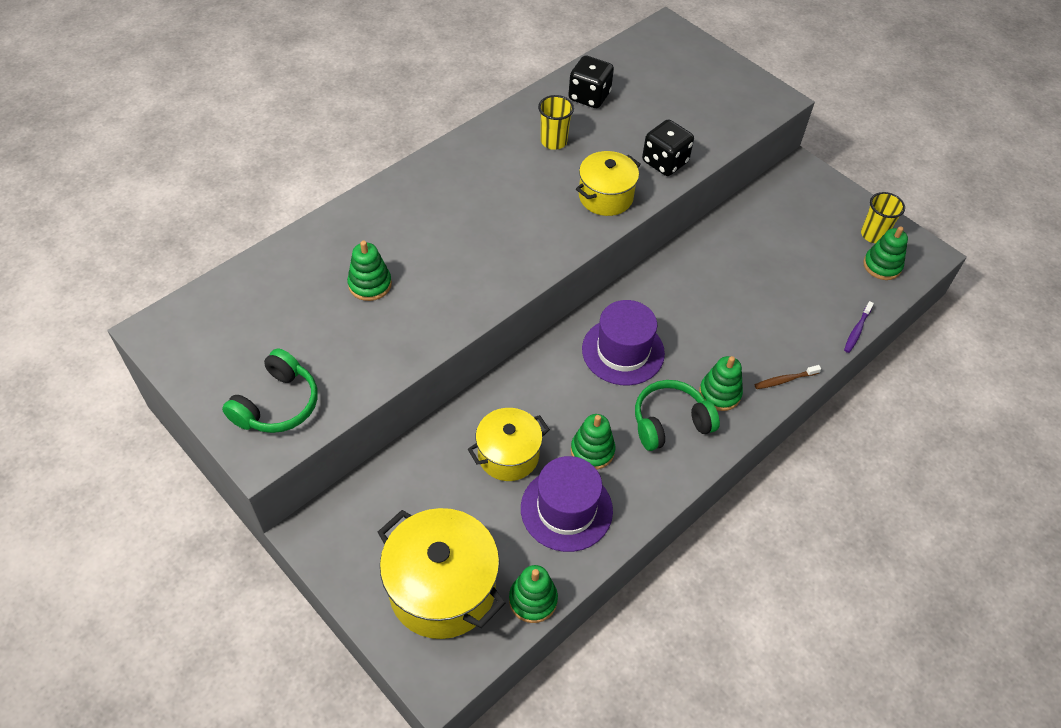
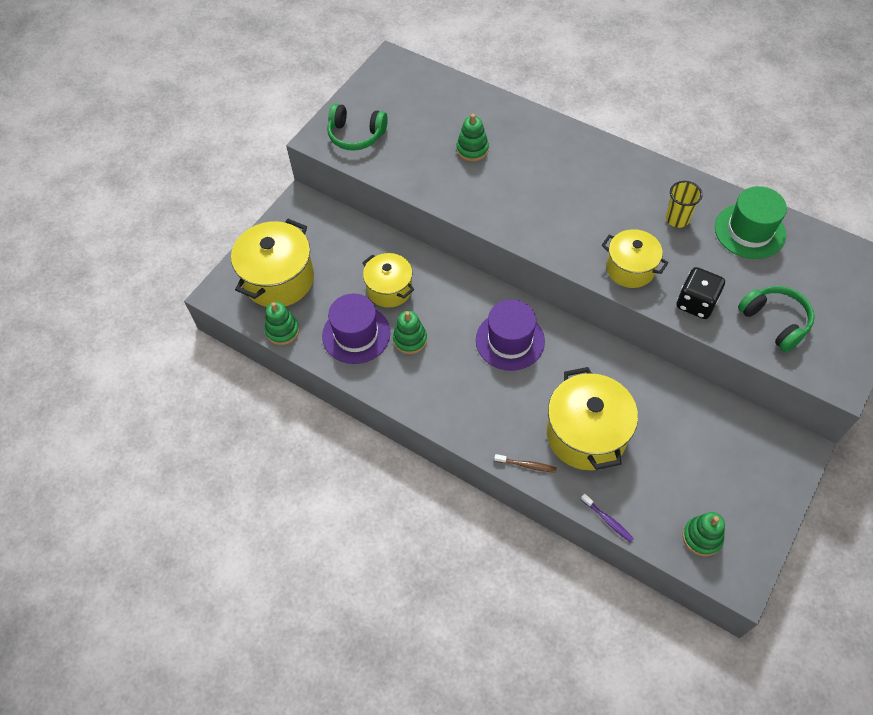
camera: 80 degrees right, 5 degrees up
(589, 96) = (749, 231): black dice -> green hat
(670, 422) = (453, 386): green headphones -> green headphones (775, 321)
(719, 393) = (494, 417): green stacking toy -> none
(757, 318) = (586, 434): none -> yellow pot
(785, 380) = (526, 465): brown toothbrush -> brown toothbrush turned 135 degrees clockwise
(857, 330) = (607, 520): purple toothbrush -> purple toothbrush turned 150 degrees counterclockwise
(873, 235) = (741, 526): yellow cup -> none

